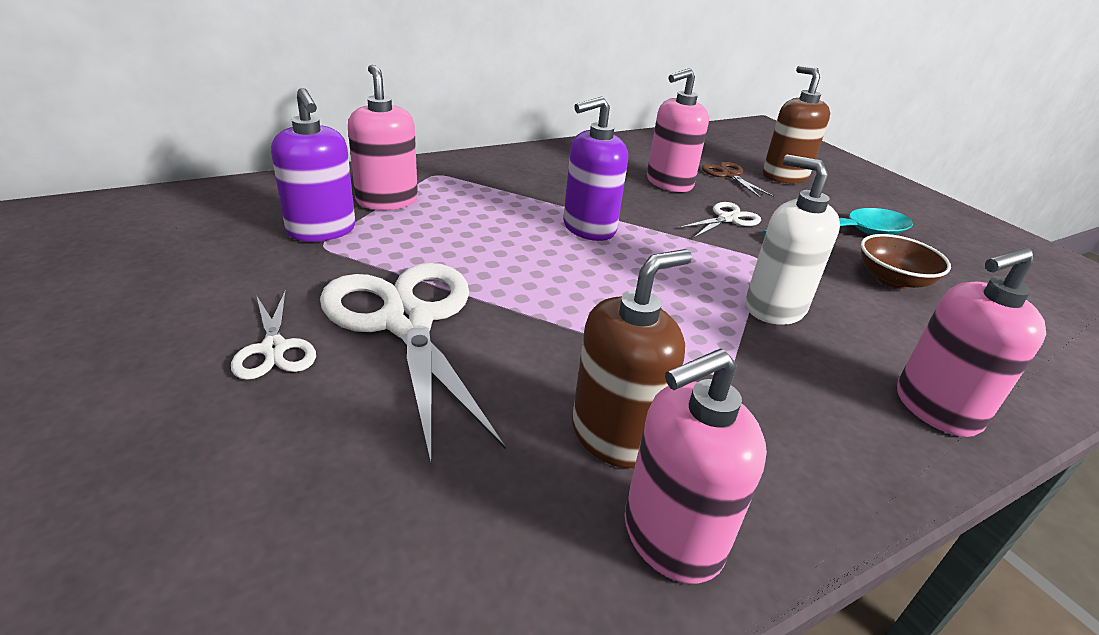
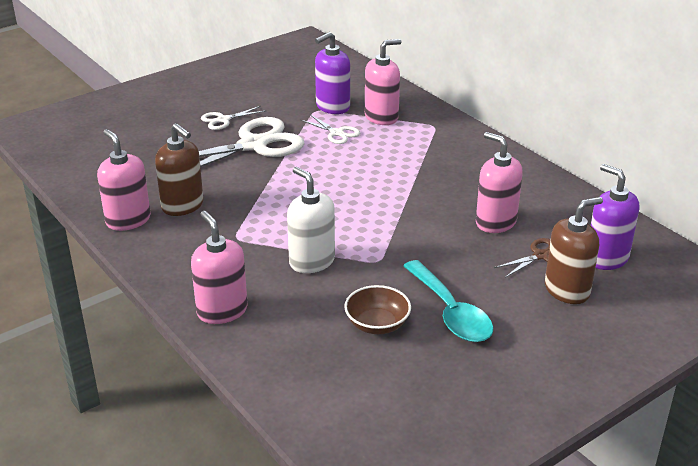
camera: 85 degrees right, 0 degrees up
(588, 228) = (386, 189): purple soap dispenser -> purple soap dispenser (606, 258)
(727, 219) = (441, 249): white scissors -> white scissors (337, 133)
(774, 307) = (311, 261): white soap dispenser -> white soap dispenser turned 75 degrees counterclockwise

